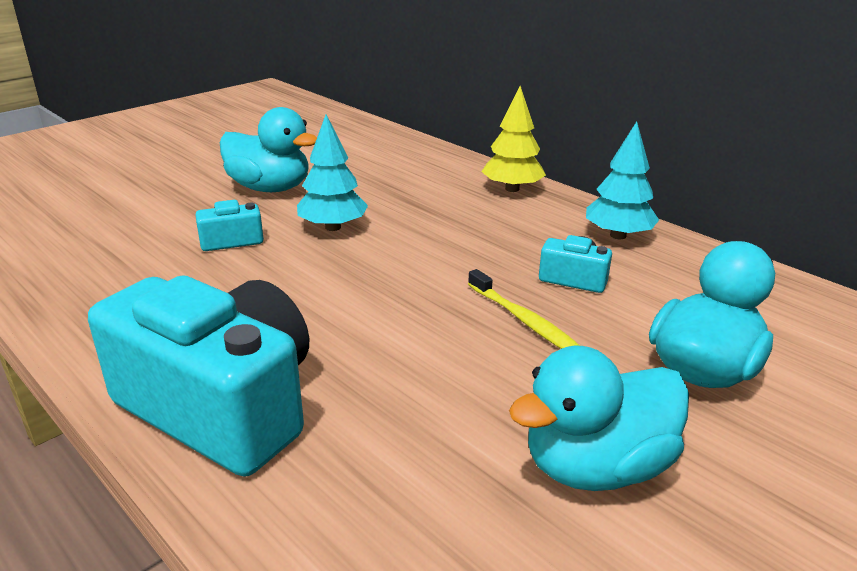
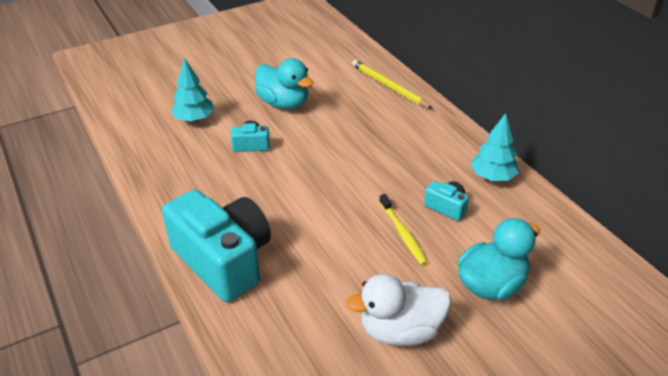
camera: 15 degrees right, 10 degrees up
(333, 227) = (313, 143): turquoise tree -> turquoise tree (194, 119)
(419, 157) = (388, 86): none -> yellow pencil
(512, 189) = (440, 125): yellow tree -> none
(596, 466) = (400, 331): turquoise duck -> white duck

